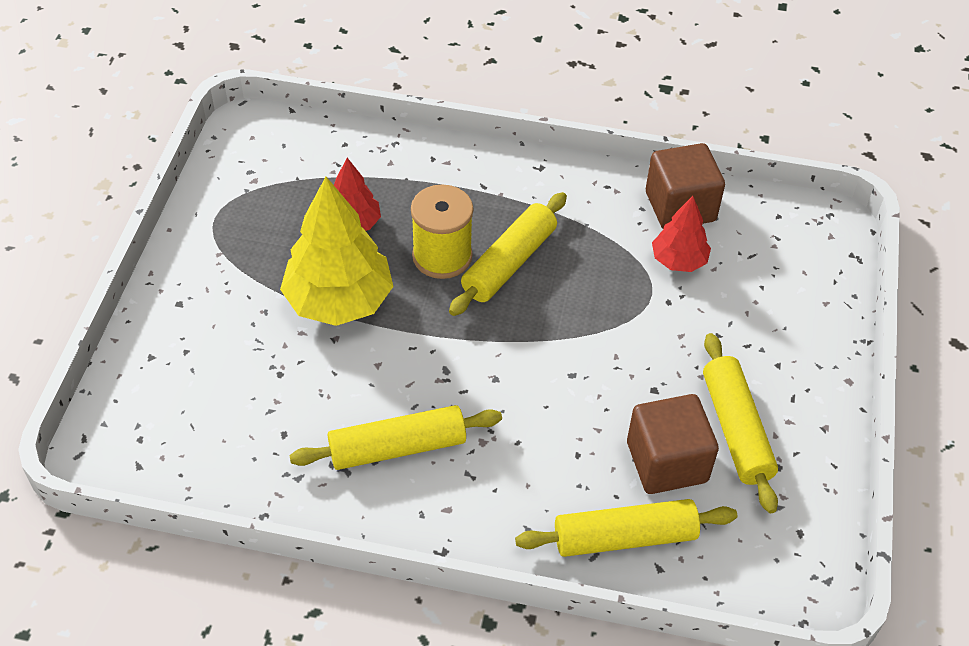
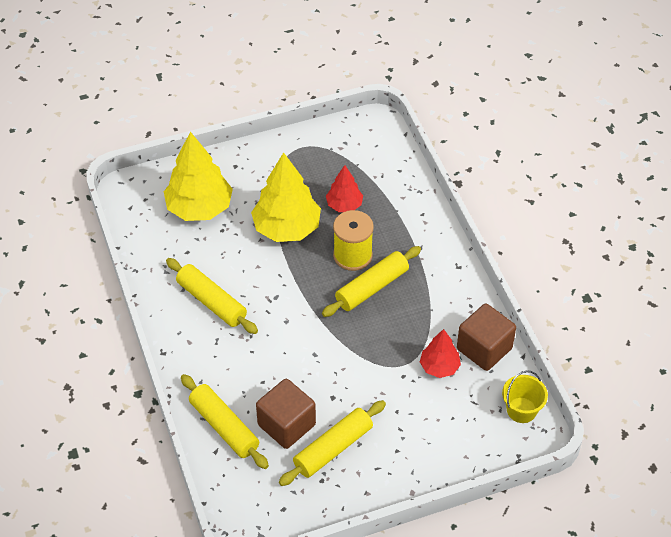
camera: 60 degrees right, 0 degrees up
(216, 380) = (199, 208): none -> yellow tree
(509, 263) = (372, 288): yellow rolling pin -> yellow rolling pin turned 45 degrees counterclockwise
(790, 219) = (521, 410): none -> yellow bucket

